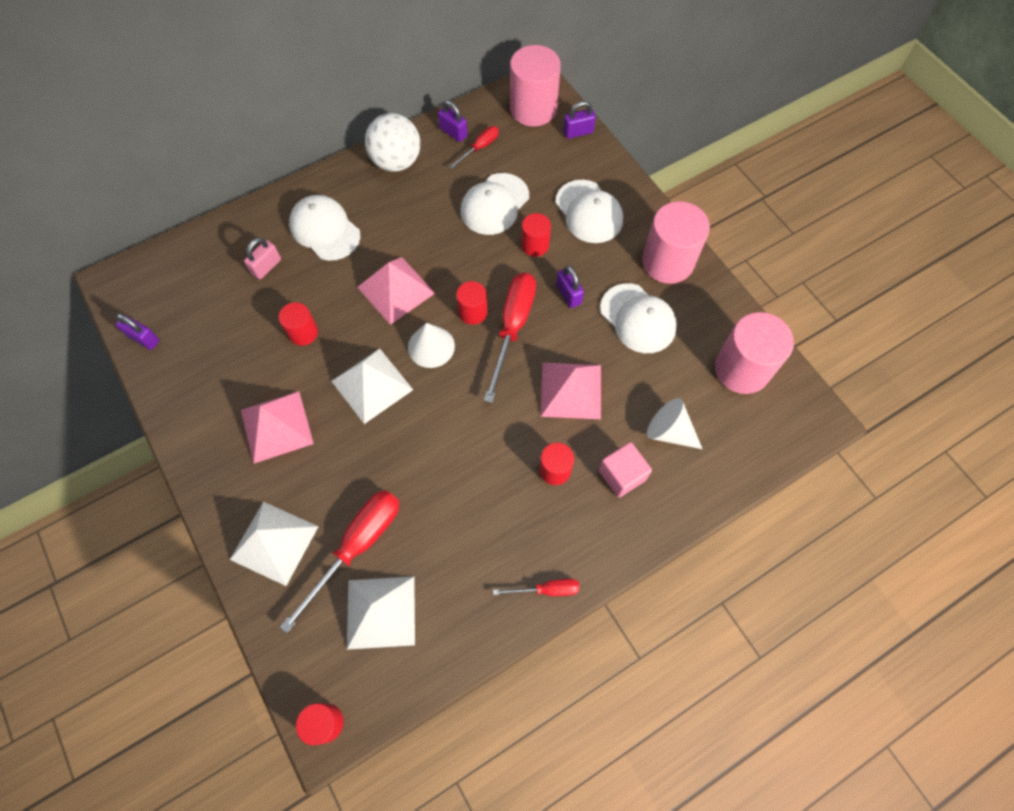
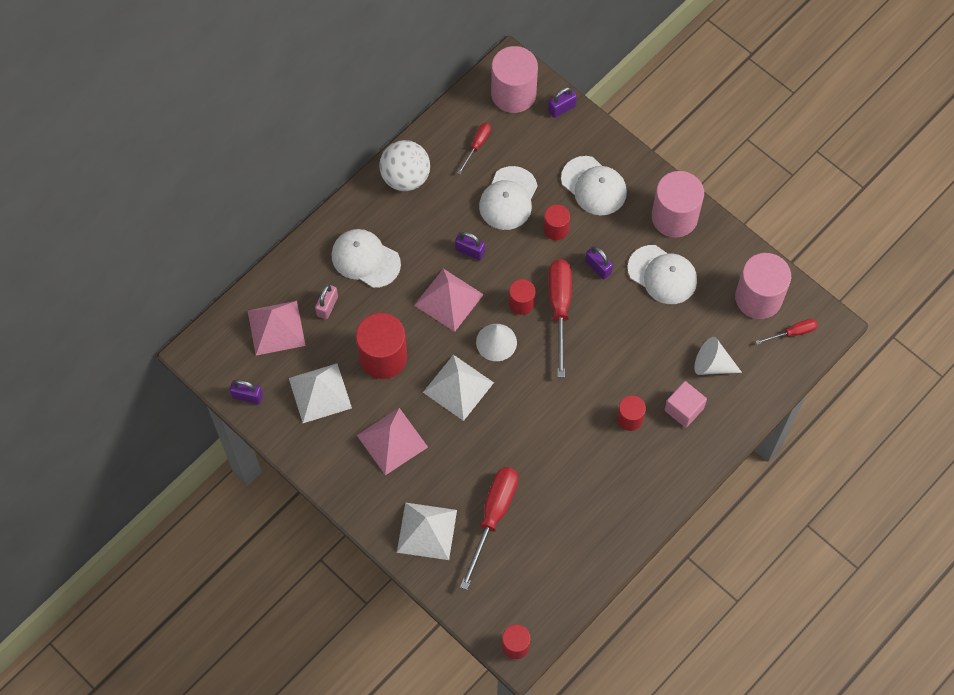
camera: 15 degrees left, 0 degrees up
(303, 333) = (383, 357): red cylinder -> red cylinder, size x1.84
(381, 612) = (529, 559): white pyramid -> white pyramid (320, 393)
(453, 132) = (447, 135): purple padlock -> purple padlock (470, 251)
(546, 590) = (650, 511): red screwdriver -> red screwdriver (792, 333)
(571, 390) = (624, 350): pink pyramid -> pink pyramid (276, 327)

